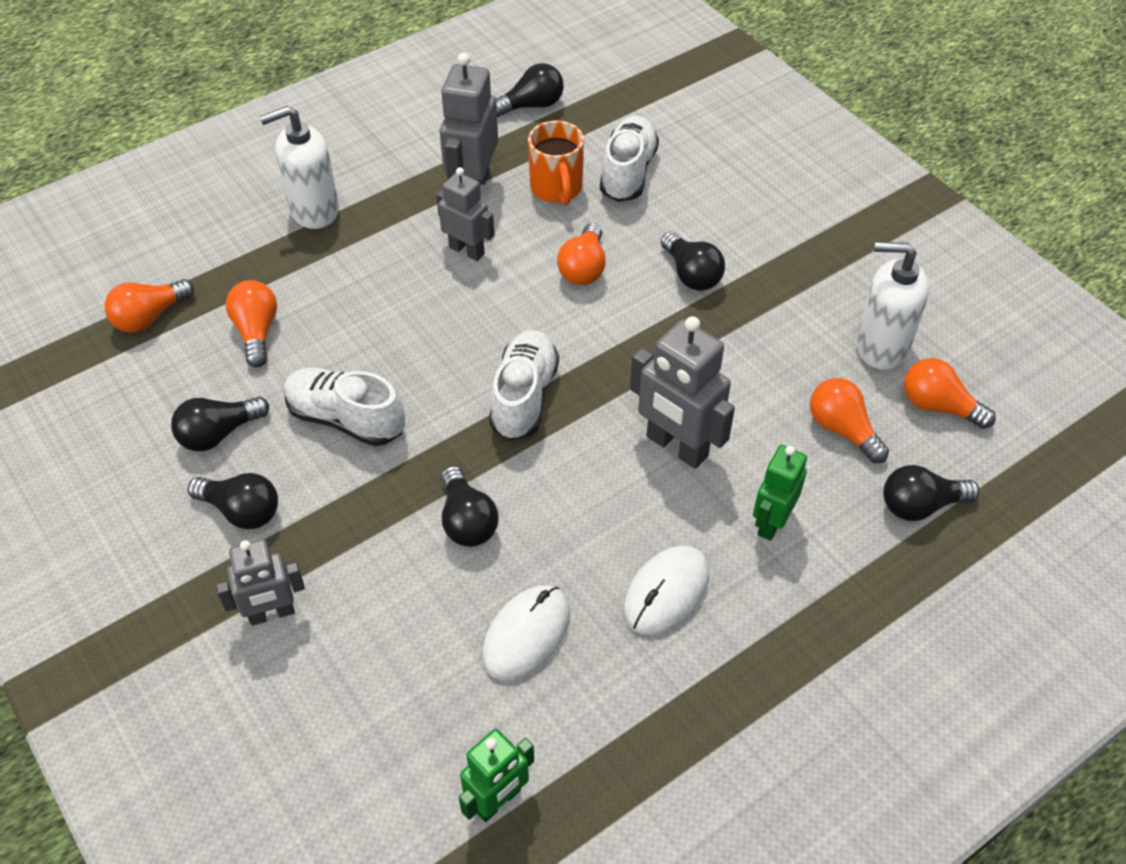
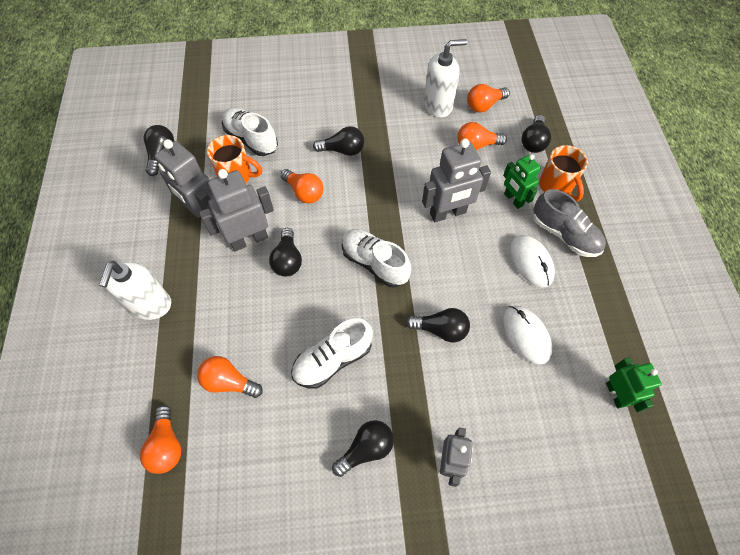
camera: 60 degrees left, 10 degrees up
(218, 434) = (297, 439): black light bulb -> black light bulb (287, 260)
(467, 250) = (249, 239): grey robot -> grey robot, size x1.56
(757, 621) = (564, 234): none -> grey shoe
(849, 574) = (556, 186): none -> orange mug
(881, 347) = (438, 105): white soap dispenser -> white soap dispenser turned 150 degrees counterclockwise

